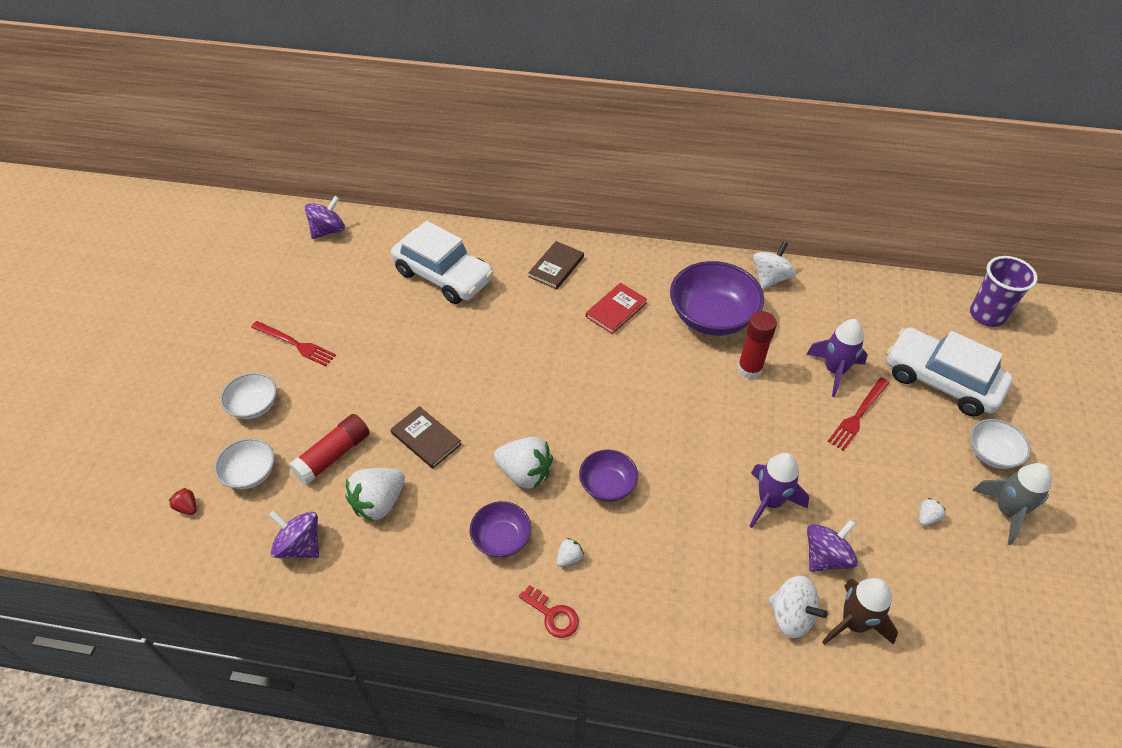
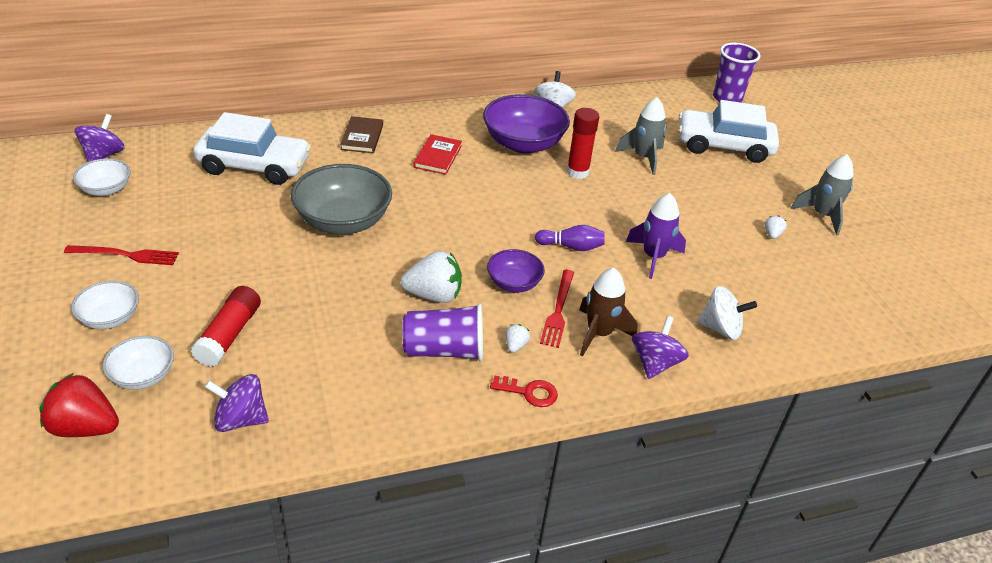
camera: 30 degrees left, 10 degrees down
(187, 507) = (85, 427): red strawberry -> red strawberry, size x2.16
(379, 503) = (304, 359): white strawberry -> none
(426, 439) = (319, 295): brown book -> none
(488, 362) = (343, 221): none -> grey bowl
(501, 538) = (444, 350): purple bowl -> purple cup
(689, 460) = (571, 247): none -> purple bowling pin
(826, 556) = (719, 281): purple spinning top -> purple spinning top (655, 363)
(834, 370) = (643, 158): purple rocket -> grey rocket
(854, 623) = (768, 318): brown rocket -> brown rocket (599, 333)
(858, 415) = (680, 182): red fork -> red fork (558, 310)
(992, 453) = (788, 182): white bowl -> white bowl (106, 189)

